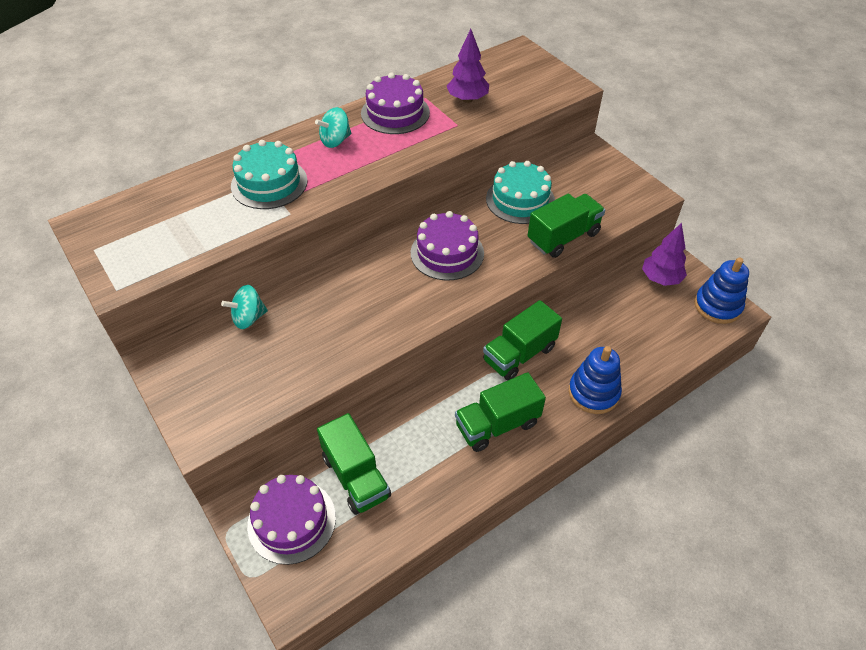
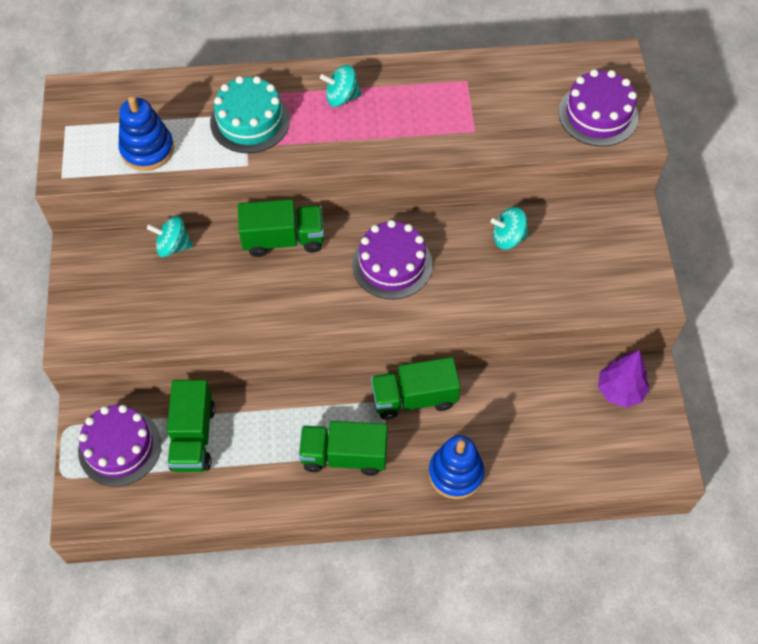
camera: 30 degrees right, 10 degrees up
(395, 113) = (422, 88): purple cake -> purple cake (598, 114)
(467, 99) = (508, 102): purple tree -> none
(520, 200) = (508, 238): turquoise cake -> turquoise spinning top
(563, 237) = (519, 302): green truck -> green truck (283, 239)
(717, 306) = (655, 451): blue stacking toy -> blue stacking toy (147, 149)

